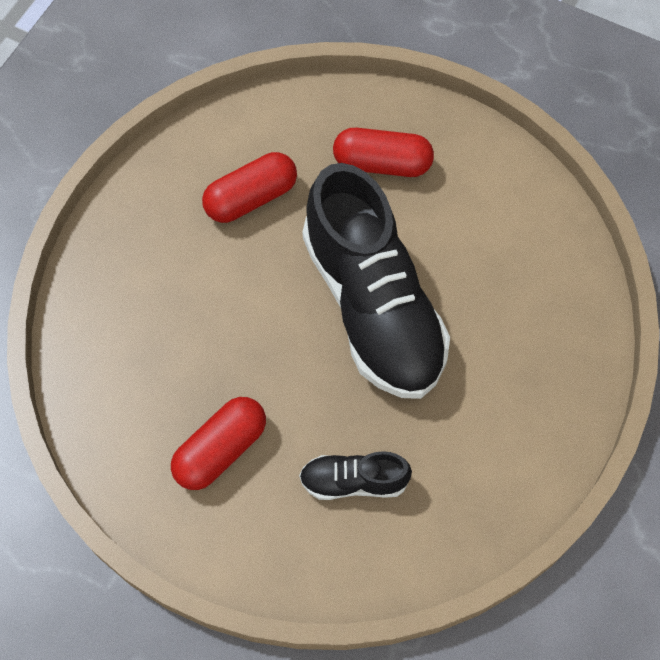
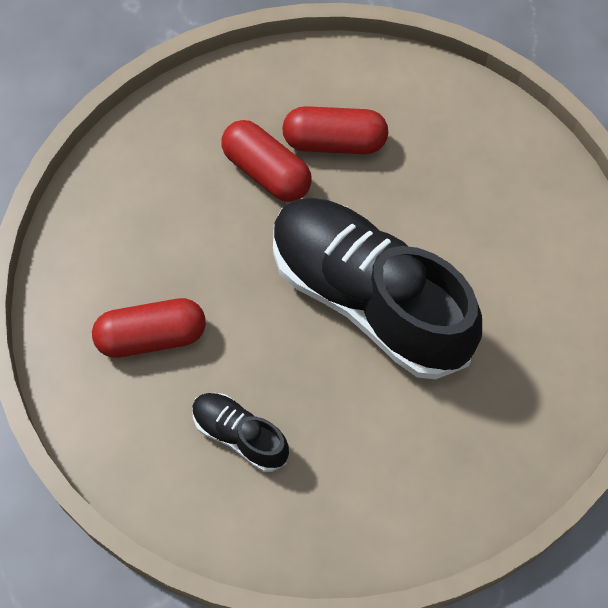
camera: 35 degrees right, 0 degrees up
(373, 306) = (369, 299): black shoe -> black shoe turned 120 degrees clockwise
(382, 163) = (472, 180): red capsule -> red capsule (266, 172)

